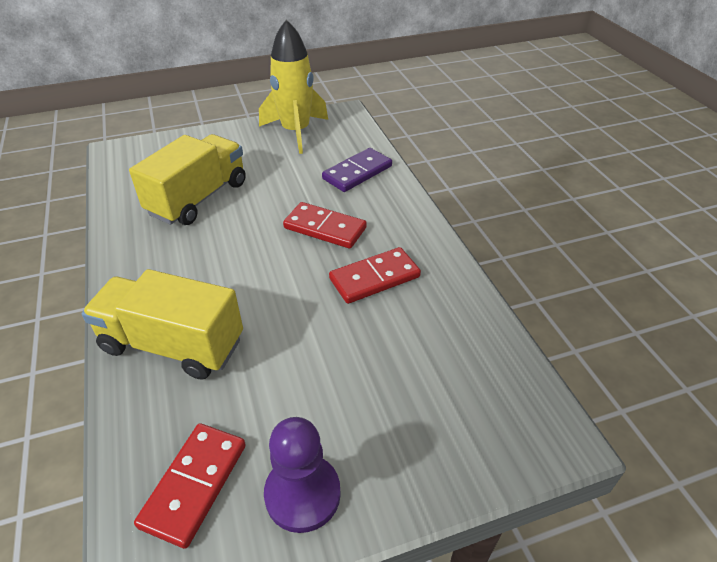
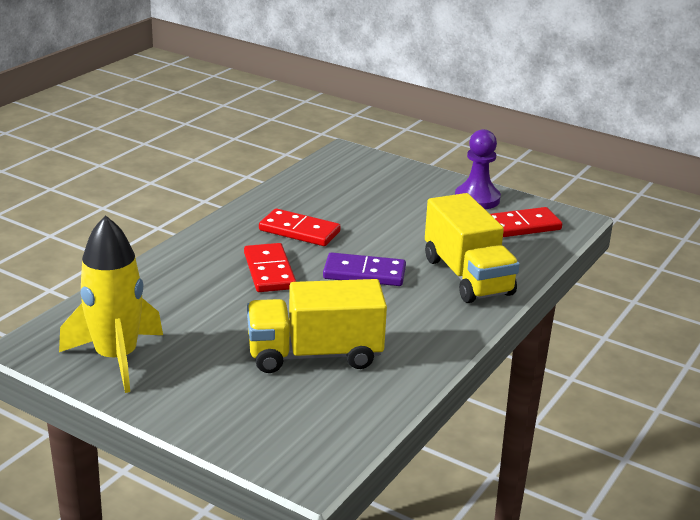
camera: 130 degrees left, 15 degrees down
(357, 172) = (162, 288): purple domino -> purple domino (364, 273)

